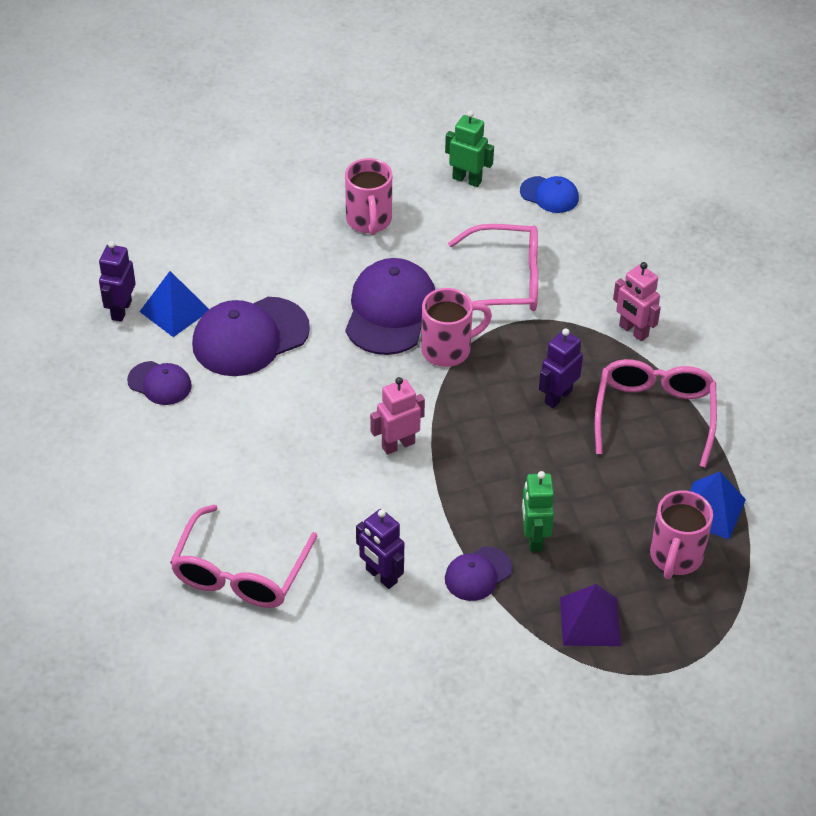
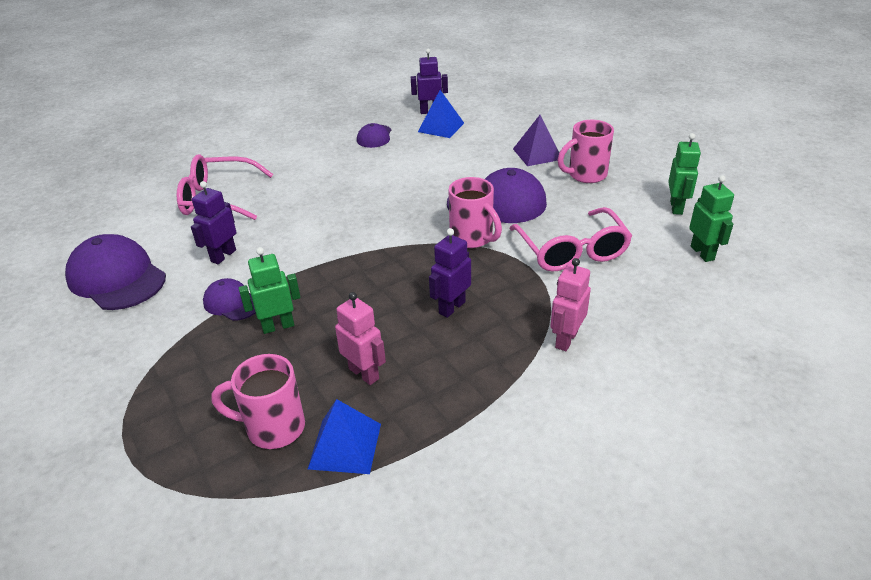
camera: 75 degrees right, 10 degrees down
(250, 337) = (433, 156): purple cap -> purple cap (117, 278)
(398, 445) = (358, 236): pink robot -> pink robot (364, 373)
(549, 195) = (702, 253): blue cap -> green robot
(558, 396) = (451, 307): purple robot -> purple robot turned 75 degrees counterclockwise
(590, 621) = (185, 380): purple pyramid -> purple pyramid (537, 154)
(654, 415) = (459, 376): pink glasses -> none

